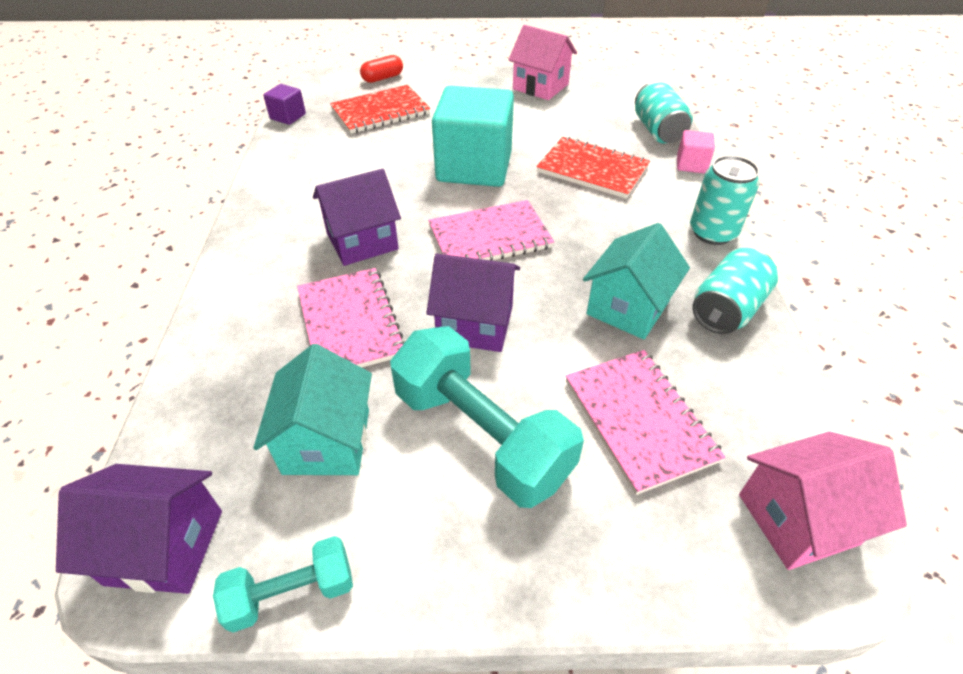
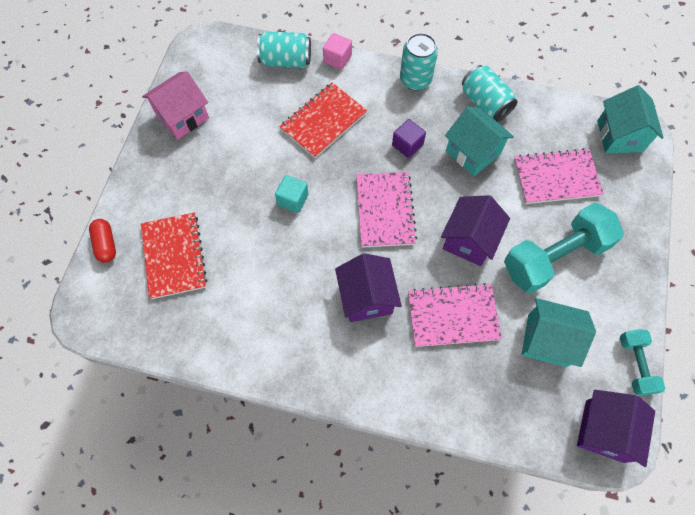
camera: 75 degrees left, 20 degrees up
(288, 116) = (149, 342): purple cube -> purple cube (407, 145)
(474, 167) = (293, 199): turquoise cube -> turquoise cube, size x0.44
(797, 519) = (619, 136): pink house -> turquoise house

